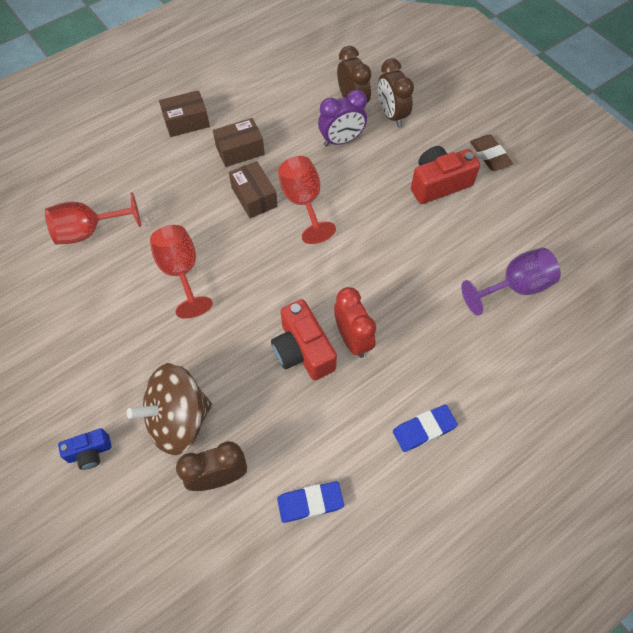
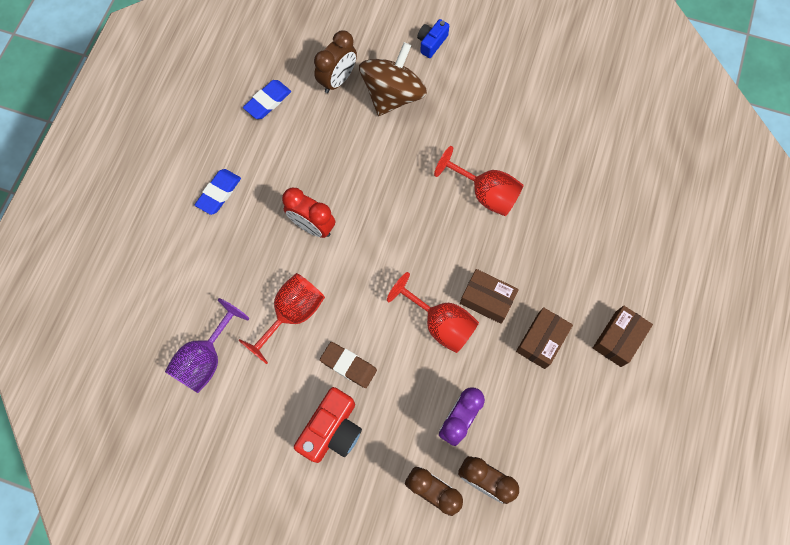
camera: 145 degrees right, 10 degrees up
(89, 231) = (588, 178): red goblet -> red goblet (292, 314)
(303, 350) = (344, 193): red camera -> none
(490, 155) = (301, 504): brown eraser -> brown eraser (348, 365)

